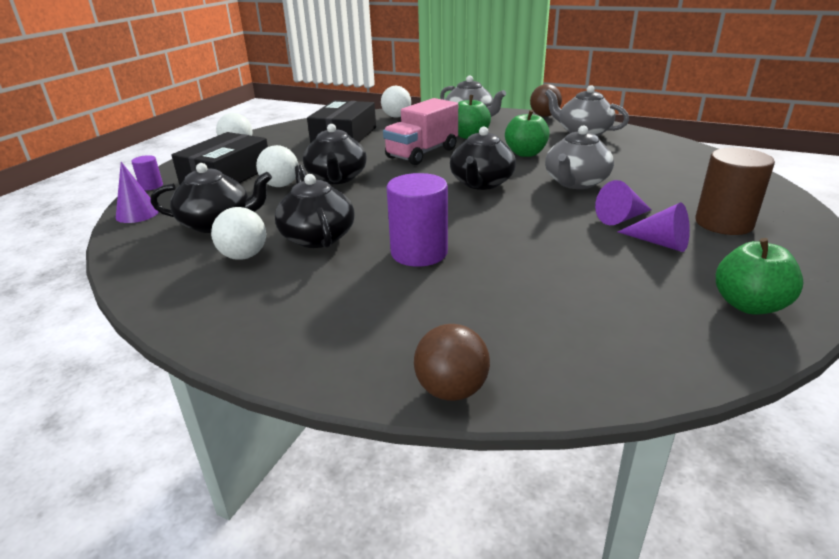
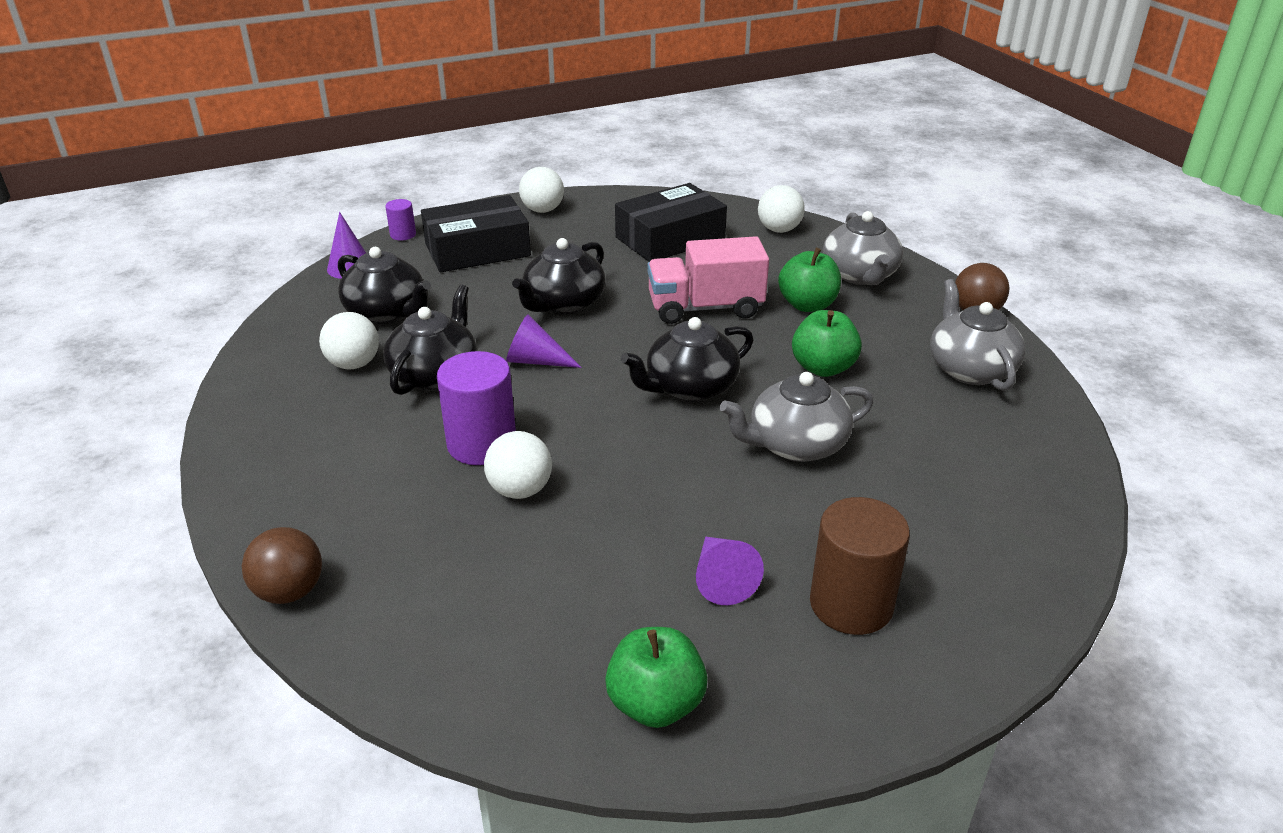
camera: 40 degrees right, 5 degrees up
(280, 185) = (501, 288): white ball -> white ball (520, 490)
(621, 218) = (746, 523): purple cone -> purple cone (536, 361)

